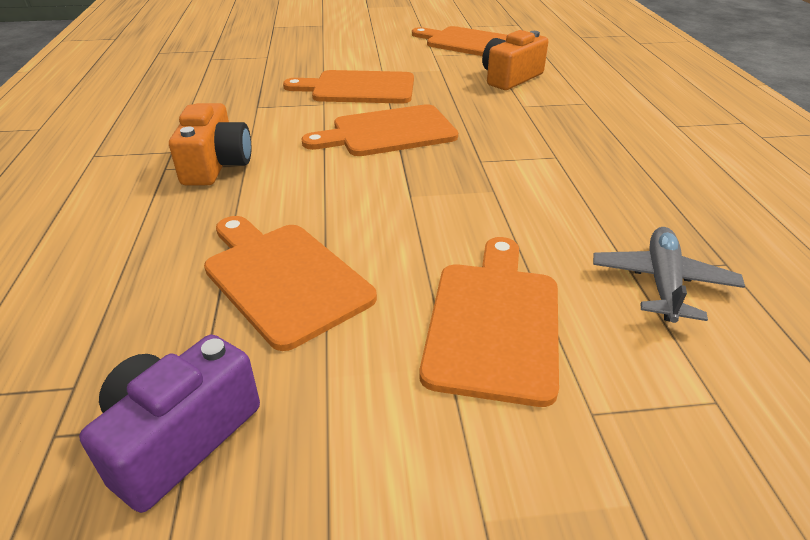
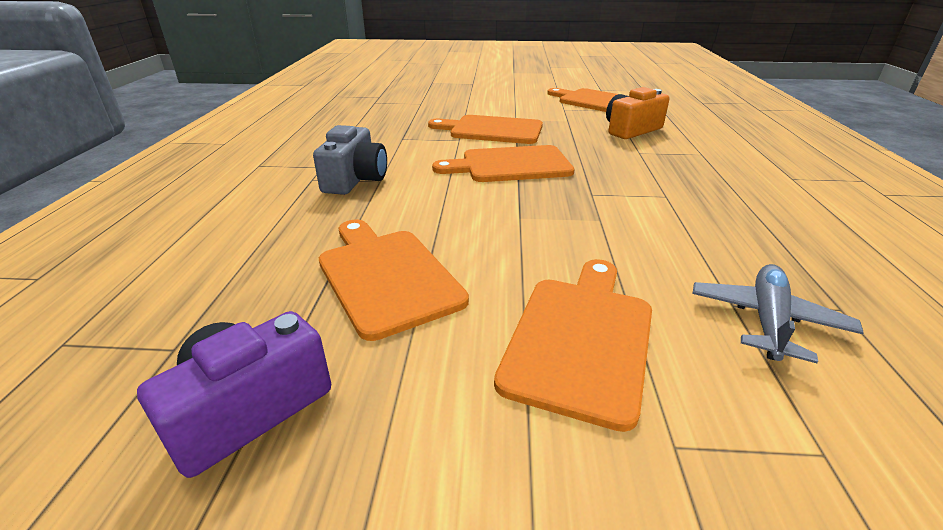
camera: 10 degrees right, 5 degrees down
(216, 165) = (355, 179): orange camera -> grey camera

